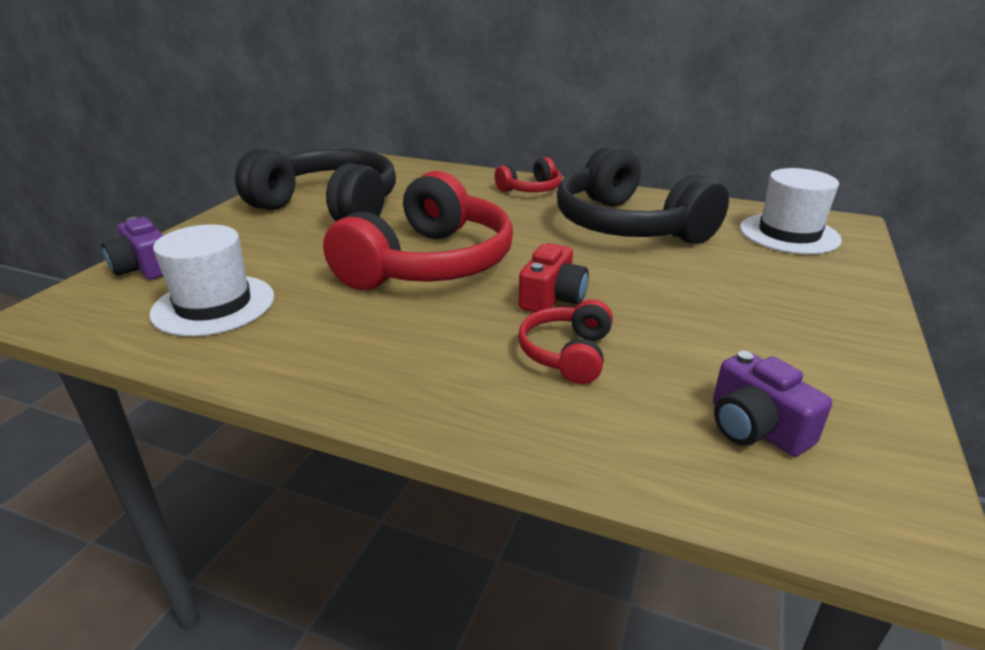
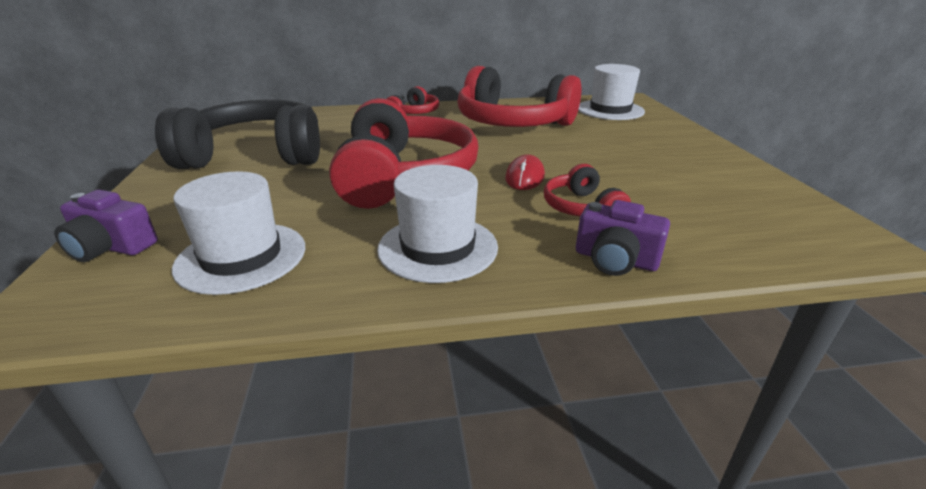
camera: 30 degrees left, 0 degrees up
(368, 349) = (438, 247): none -> white hat
(552, 298) = (524, 177): red camera -> red mouse
(628, 226) = (512, 123): black headphones -> red headphones
(755, 427) = (736, 216): purple camera -> purple camera (615, 260)

